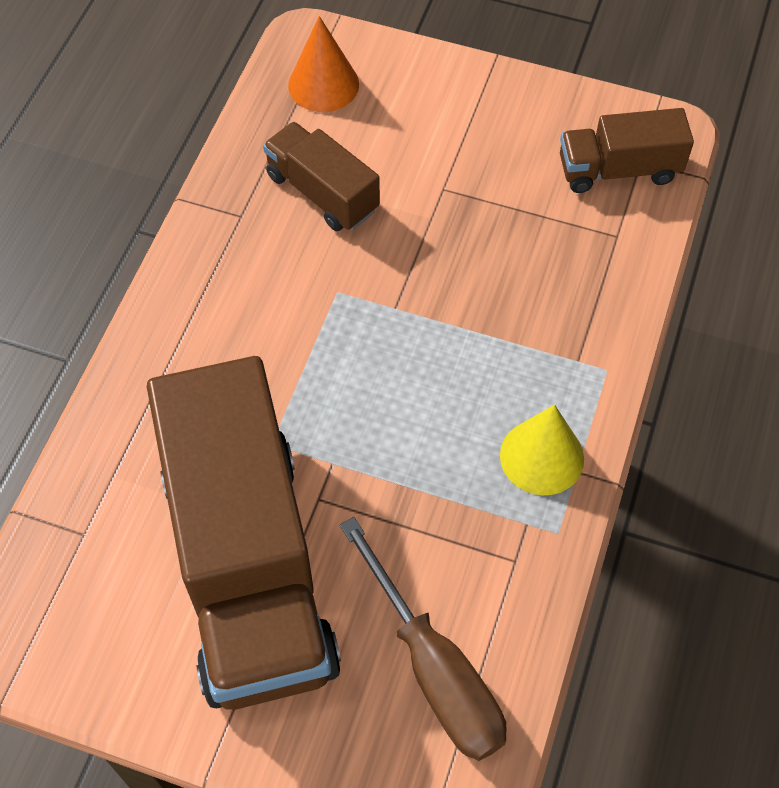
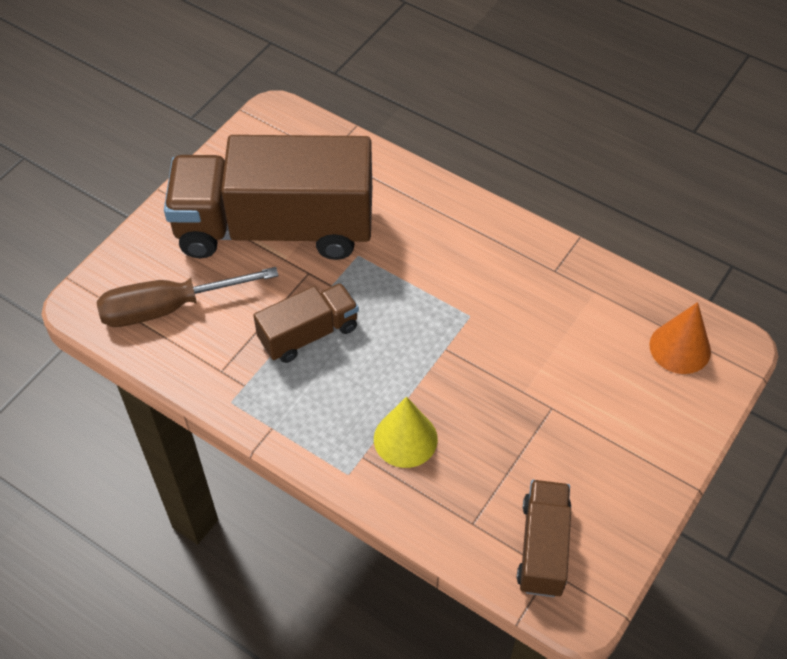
camera: 105 degrees right, 5 degrees down
(322, 193) = (565, 324): brown truck -> brown truck (309, 334)
(542, 456) = (291, 408): yellow cone -> yellow cone (405, 439)

